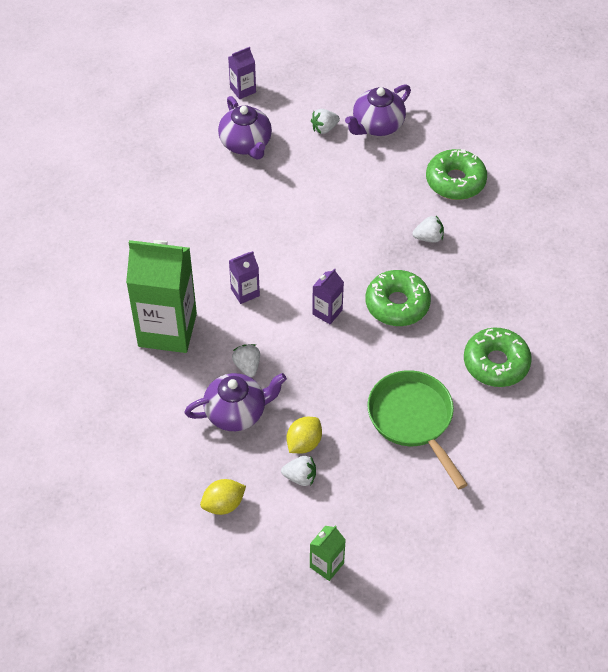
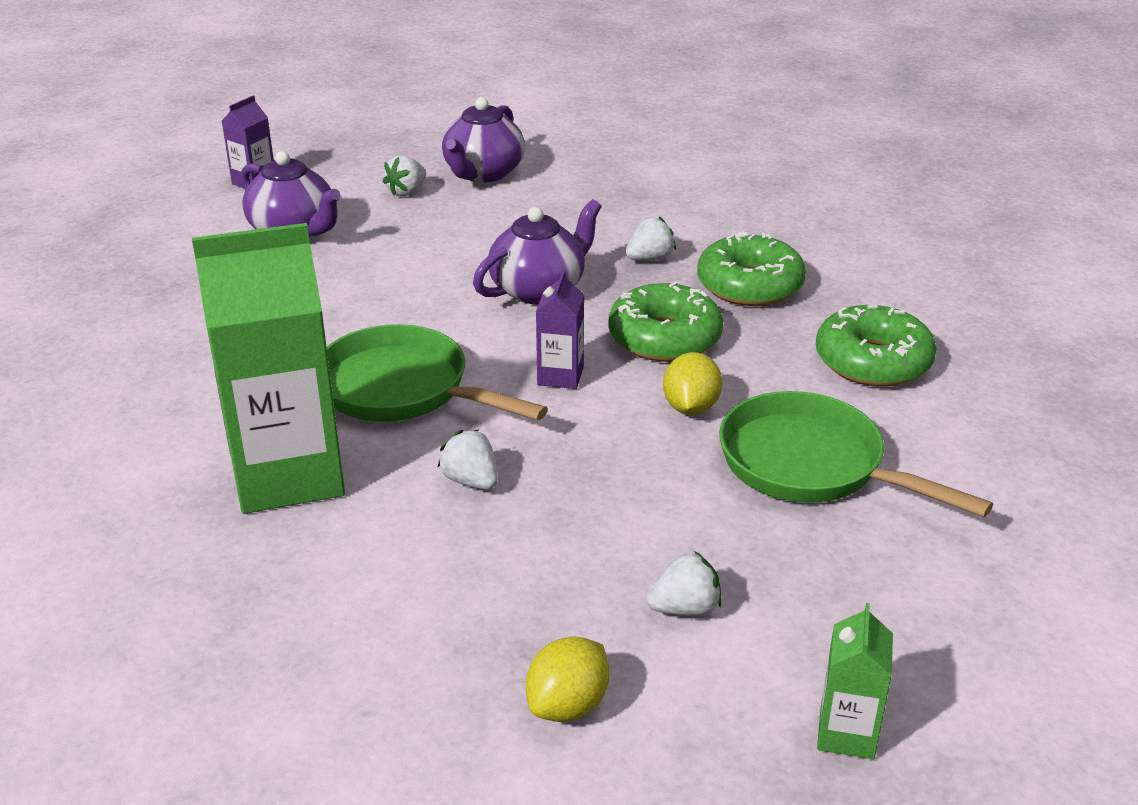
camera: 25 degrees left, 20 degrees down
(236, 412) = (495, 551): purple teapot -> purple teapot (539, 289)
(245, 292) = (402, 389): purple carton -> green pan
(304, 443) = (653, 556): yellow lemon -> yellow lemon (690, 407)
(455, 181) = (639, 198): green donut -> green donut (749, 285)

